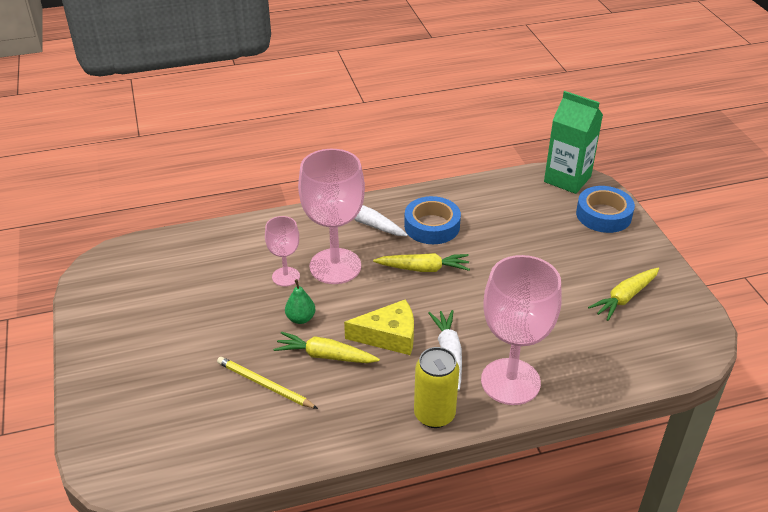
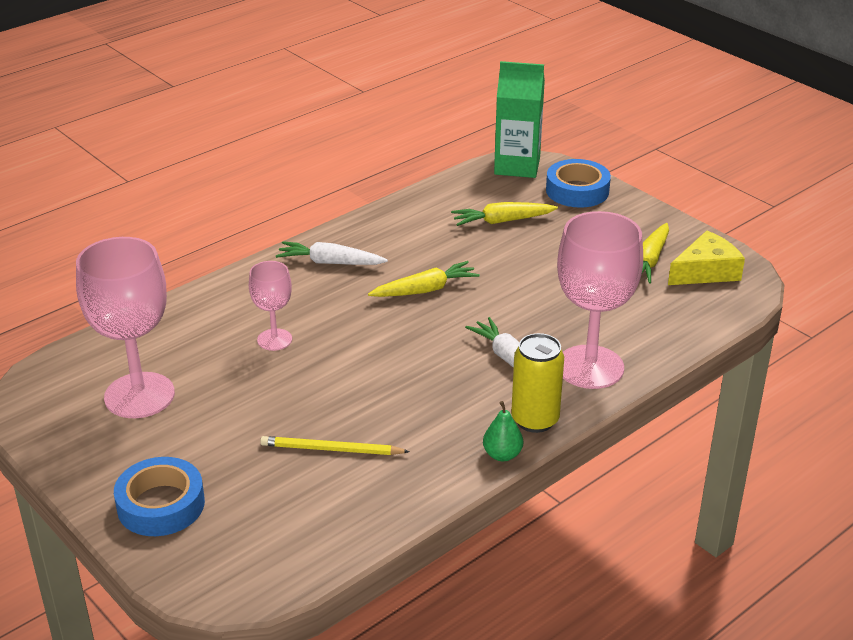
camera: 25 degrees left, 5 degrees down
(300, 318) = (323, 375): green pear -> green pear (502, 455)
(325, 356) = (378, 402): yellow carrot -> yellow carrot (502, 221)
(335, 266) = (324, 314): pink goblet -> pink goblet (139, 395)
(389, 336) = (434, 363): yellow cheese -> yellow cheese (706, 271)
(432, 226) = (404, 247): blue tape -> blue tape (161, 505)

